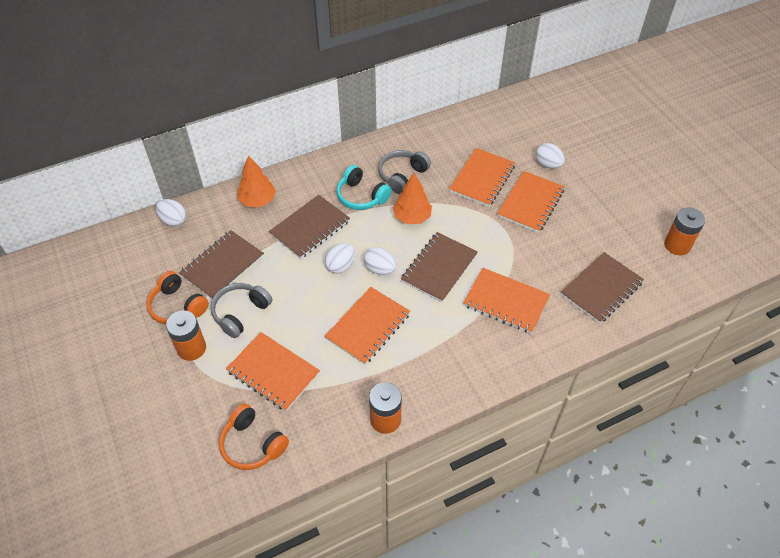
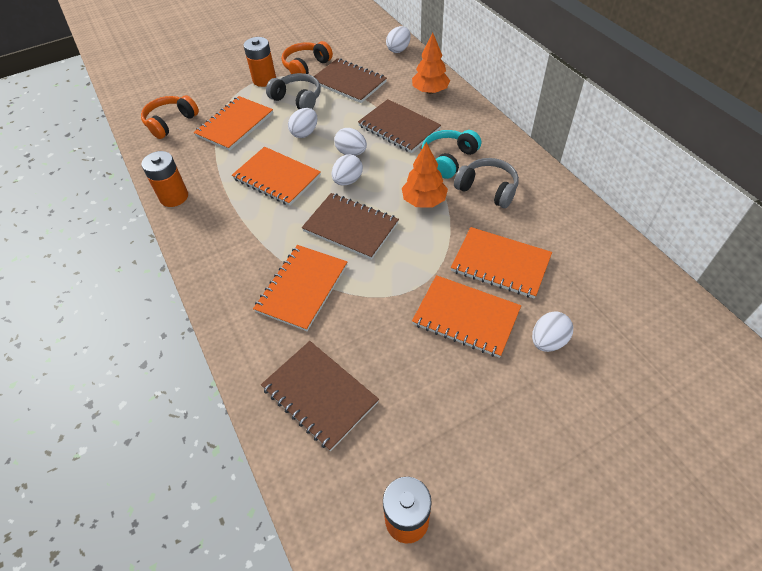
camera: 90 degrees right, 0 degrees up
(302, 305) = (305, 133): none -> white egg

